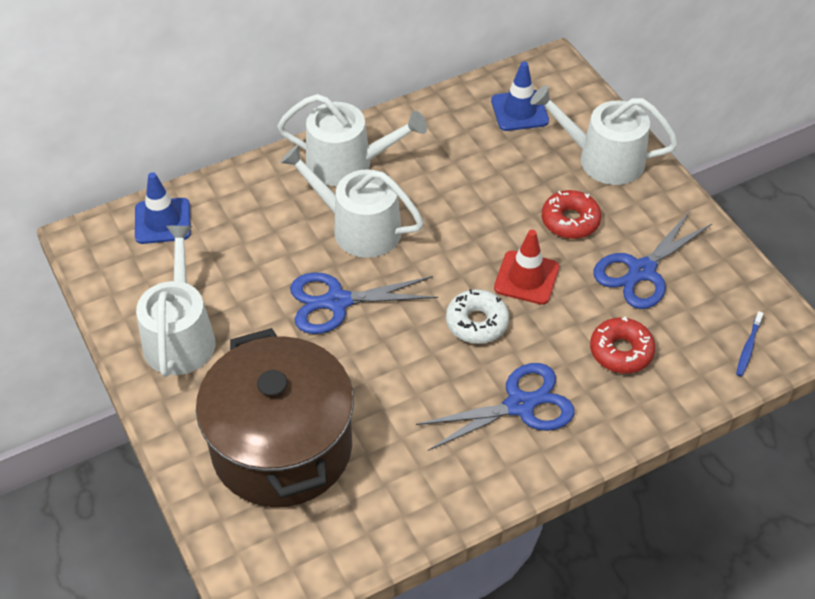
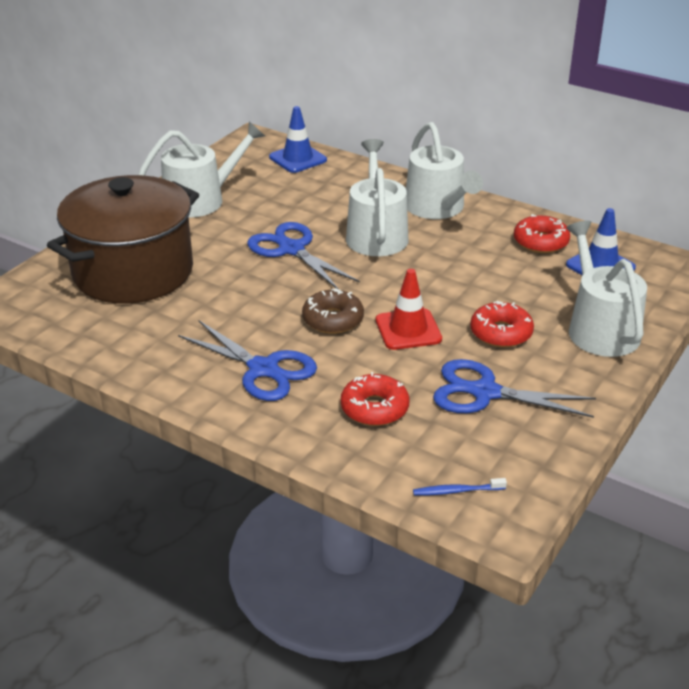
camera: 60 degrees right, 15 degrees down
(456, 126) = (540, 242): none -> red donut
(477, 322) = (333, 319): white donut -> brown donut

